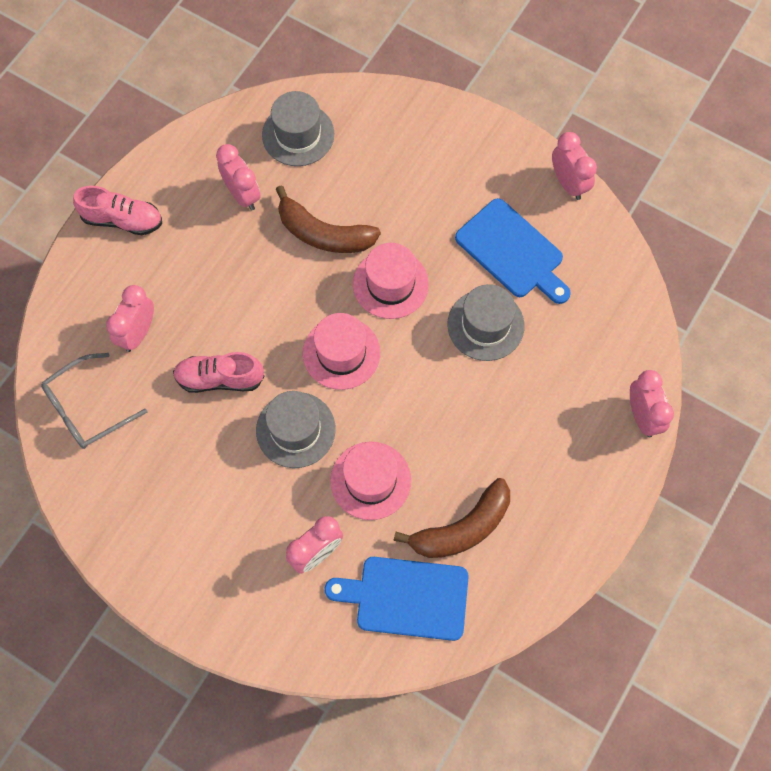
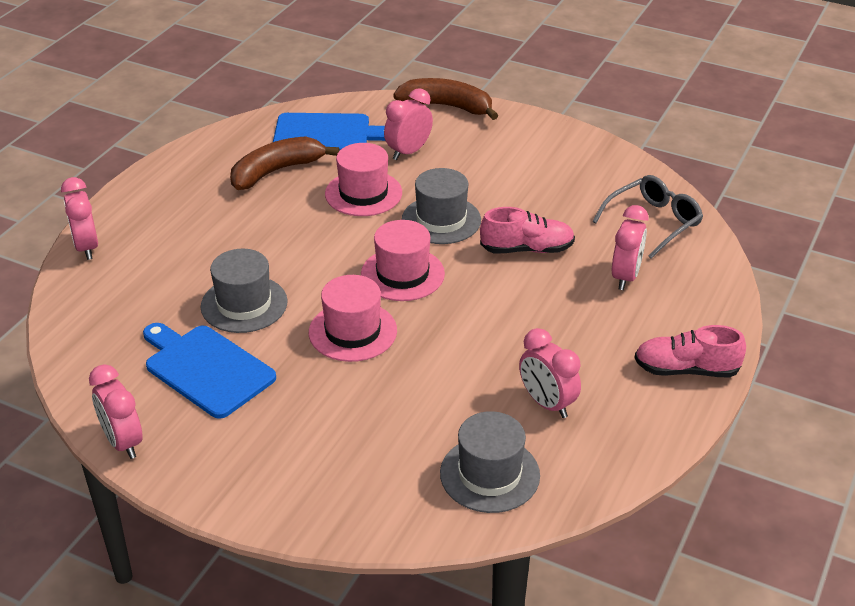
camera: 175 degrees right, 30 degrees down
(323, 234) = (437, 371): brown banana -> brown banana (447, 106)

